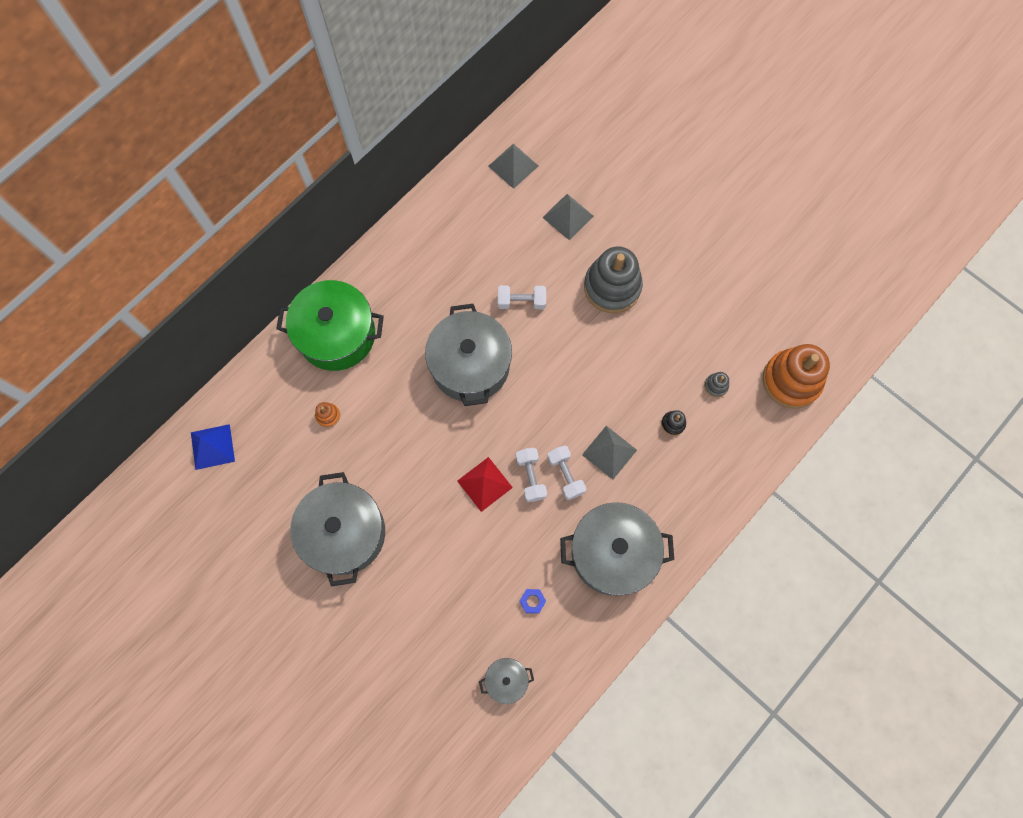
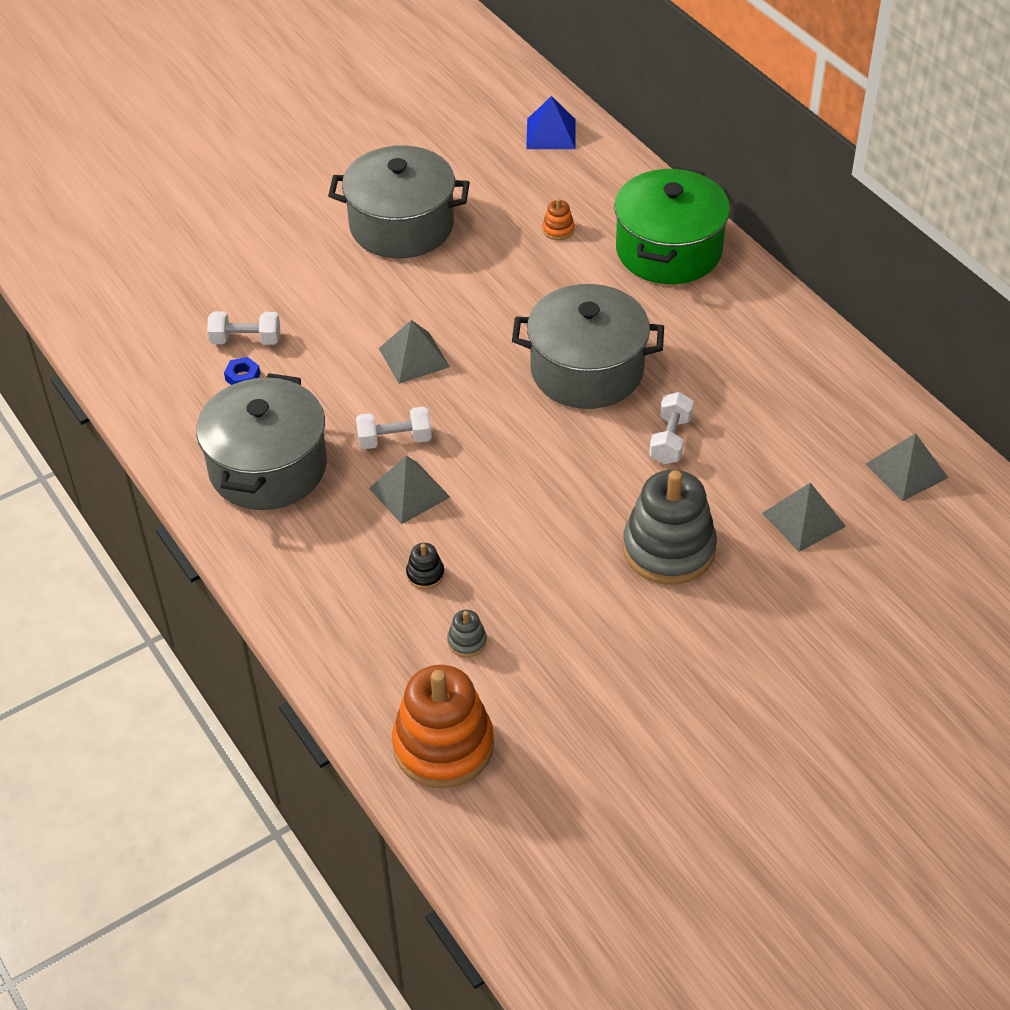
camera: 105 degrees right, 25 degrees down
(484, 484) = (414, 357): red pyramid -> grey pyramid
(506, 680) = (160, 337): grey pot -> none
(531, 477) = (405, 404): white dumbbell -> white dumbbell (246, 340)

